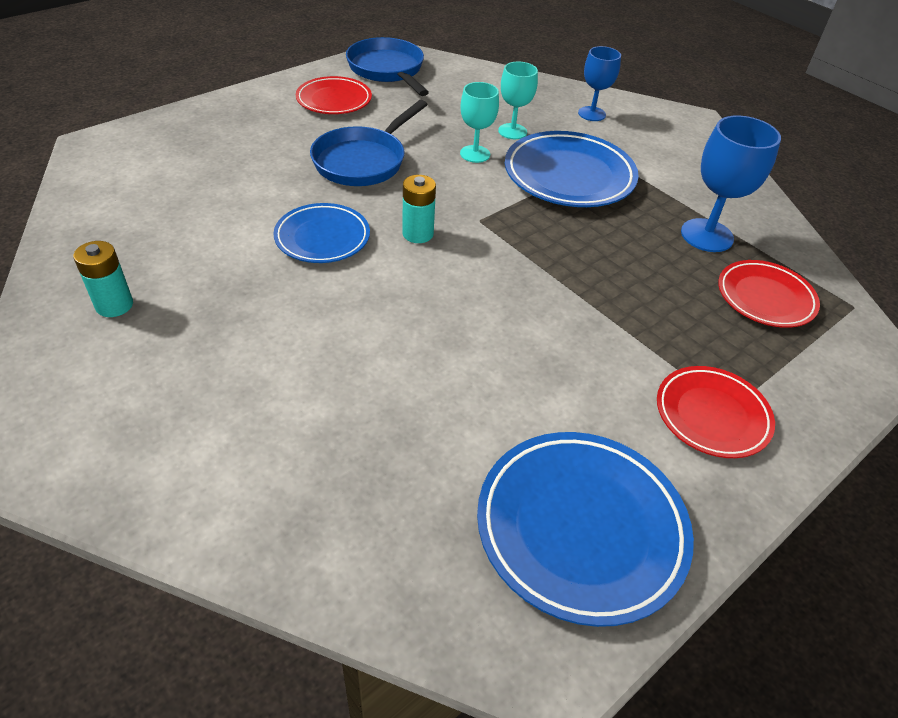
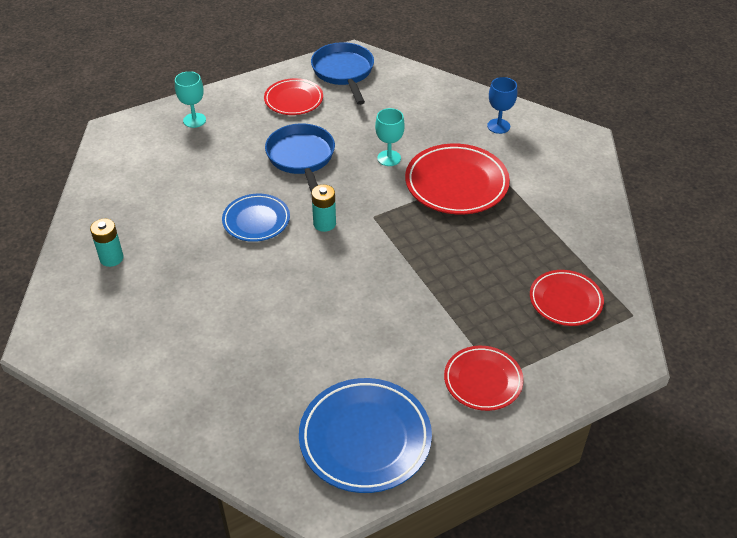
camera: 15 degrees right, 0 degrees up
(363, 161) = (301, 158): blue pan -> blue pan turned 120 degrees clockwise
(512, 131) = (426, 139): turquoise goblet -> turquoise goblet (194, 120)
(569, 176) = (456, 184): blue plate -> red plate
(706, 235) = (544, 245): blue goblet -> none

